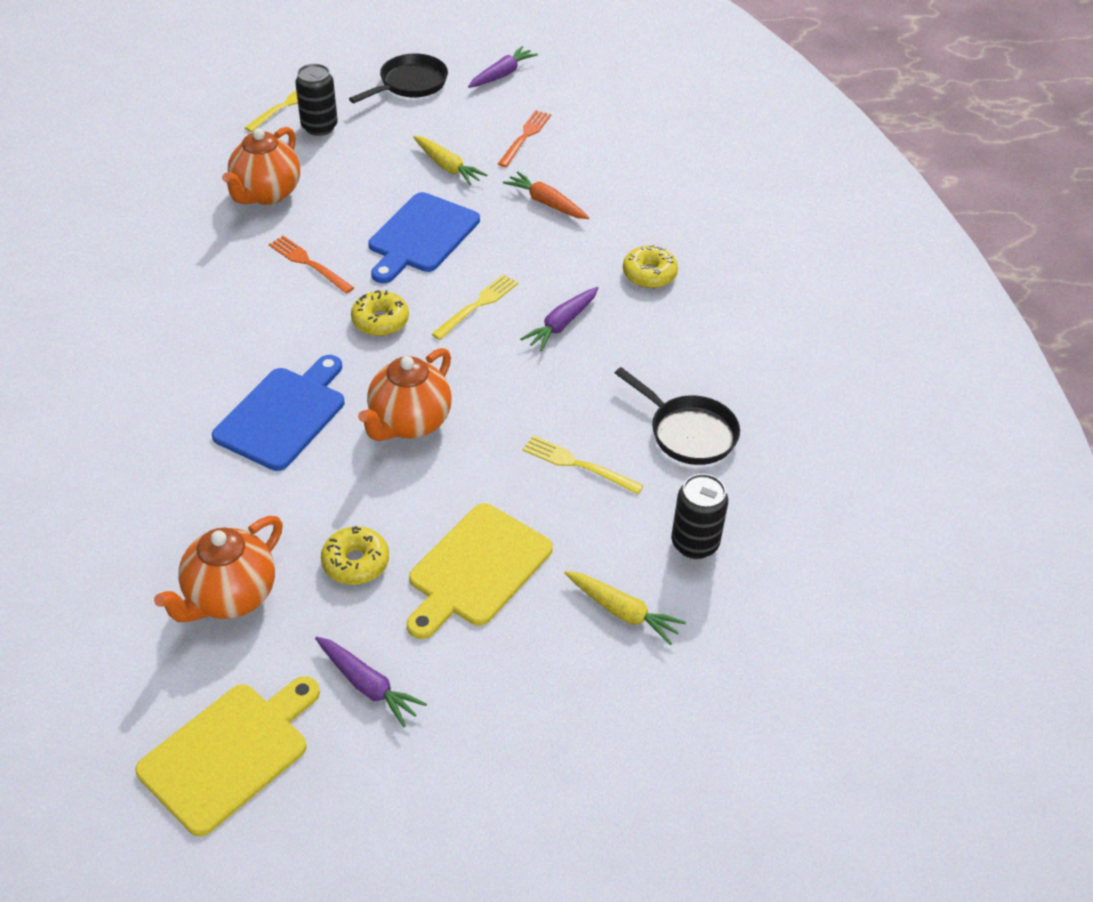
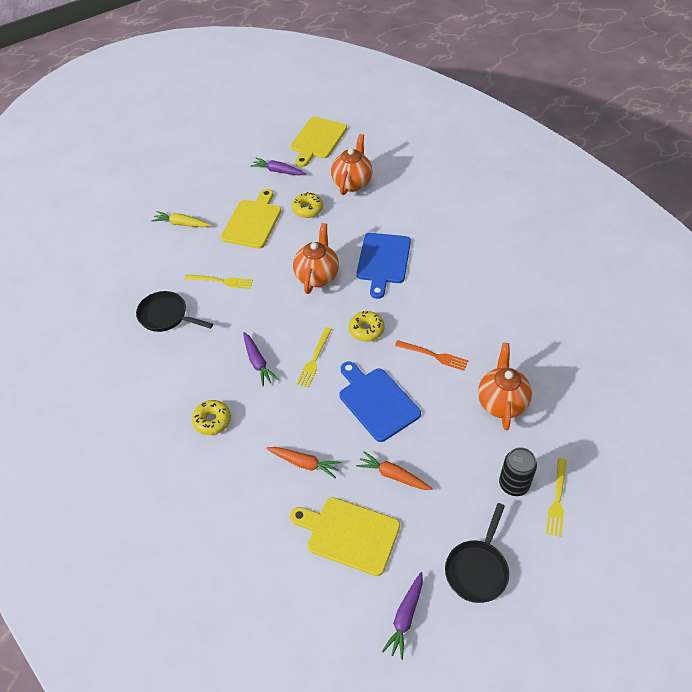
camera: 165 degrees right, 5 degrees up
(421, 236) = (377, 401): blue cutting board -> blue cutting board turned 45 degrees counterclockwise
(447, 167) = (393, 475): yellow carrot -> orange carrot
(525, 137) = (349, 534): orange fork -> yellow cutting board
(561, 324) = (258, 362): purple carrot -> purple carrot turned 135 degrees clockwise
(694, 543) = (153, 261): black can -> none

